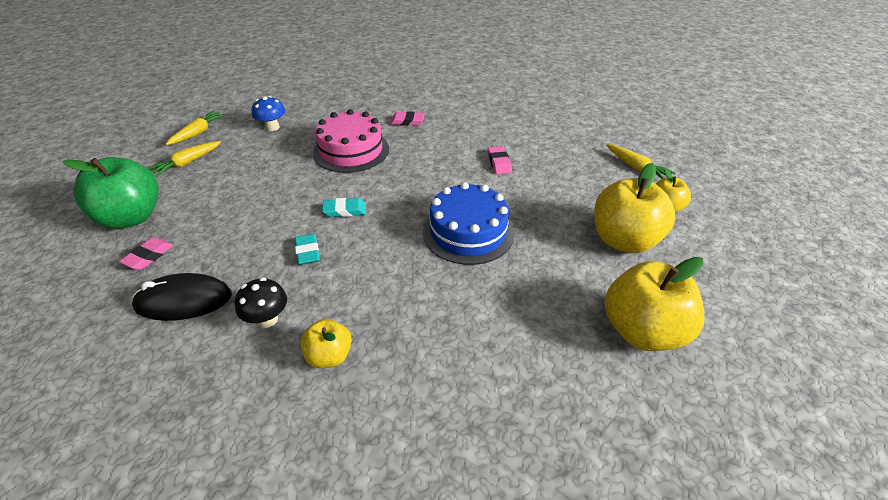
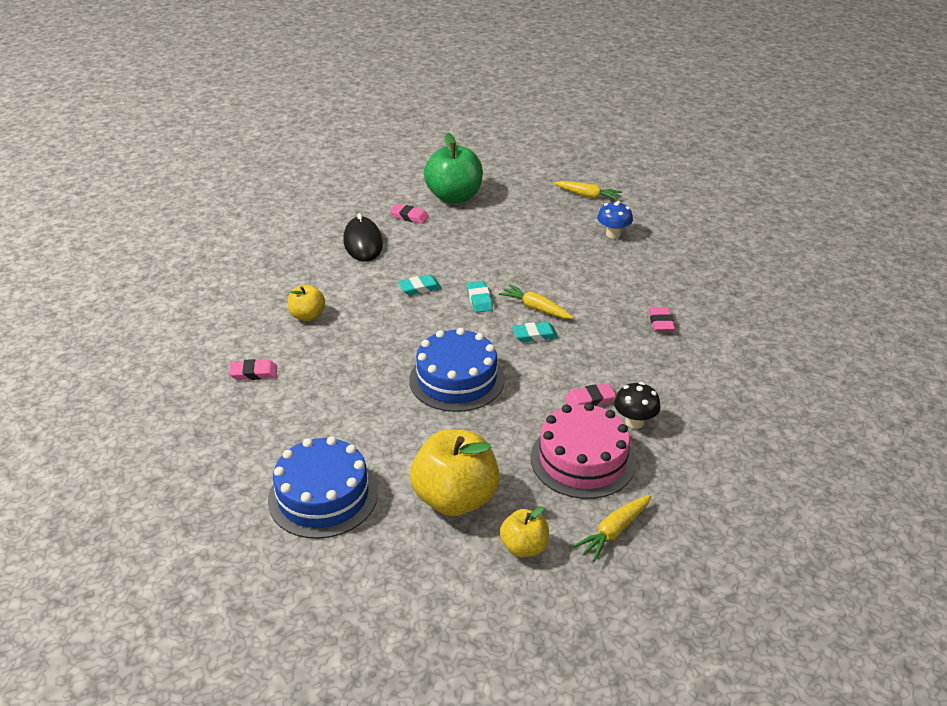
camera: 85 degrees right, 5 degrees down
(187, 163) = (535, 202): yellow carrot -> yellow carrot (535, 308)
(267, 319) = (344, 282): black mushroom -> black mushroom (634, 422)
(351, 150) = (584, 290): pink cake -> pink cake (582, 459)
(410, 182) = (535, 335): none -> turquoise eraser
(441, 412) = (253, 373): none -> pink eraser
(642, 331) = (323, 496): yellow apple -> blue cake

